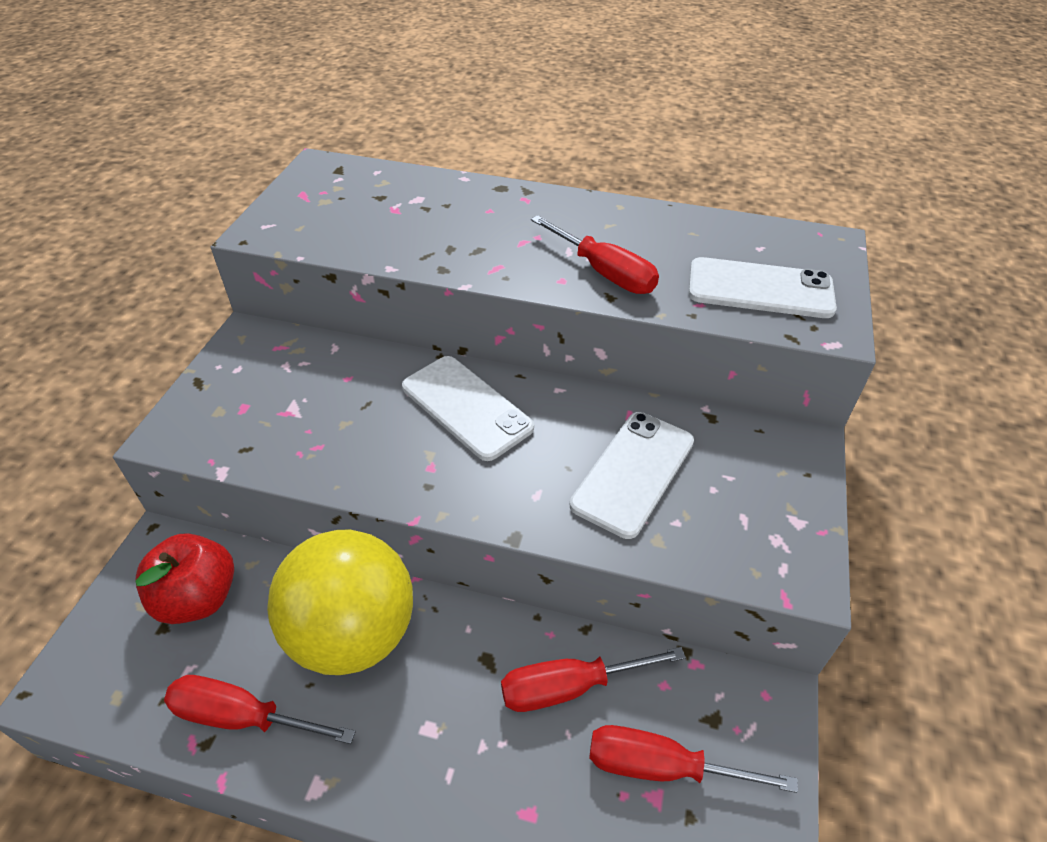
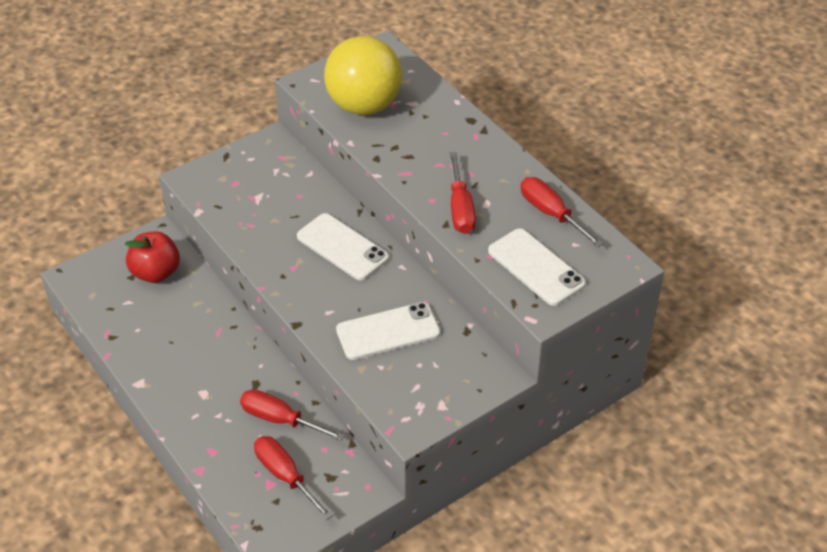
camera: 40 degrees right, 0 degrees up
(242, 717) = (134, 336): red screwdriver -> red screwdriver (551, 213)
(353, 633) = (208, 332): yellow ball -> yellow ball (364, 105)
(466, 407) = (342, 247): white phone -> white phone turned 45 degrees counterclockwise

